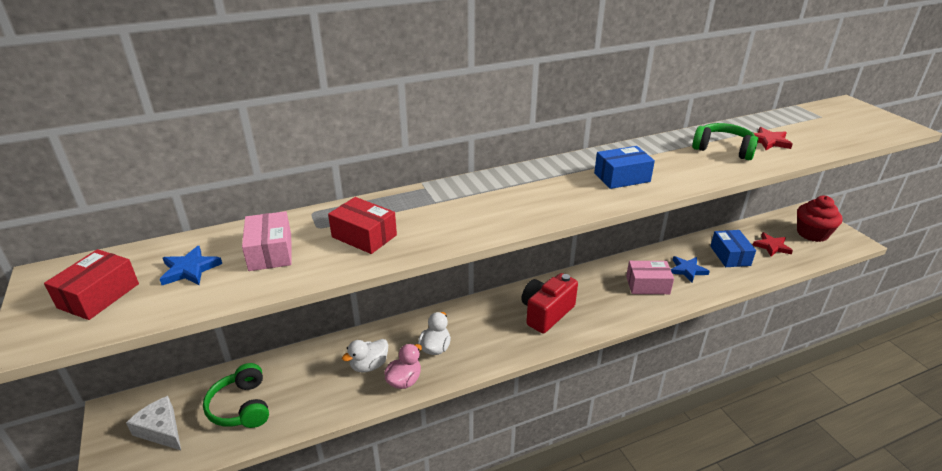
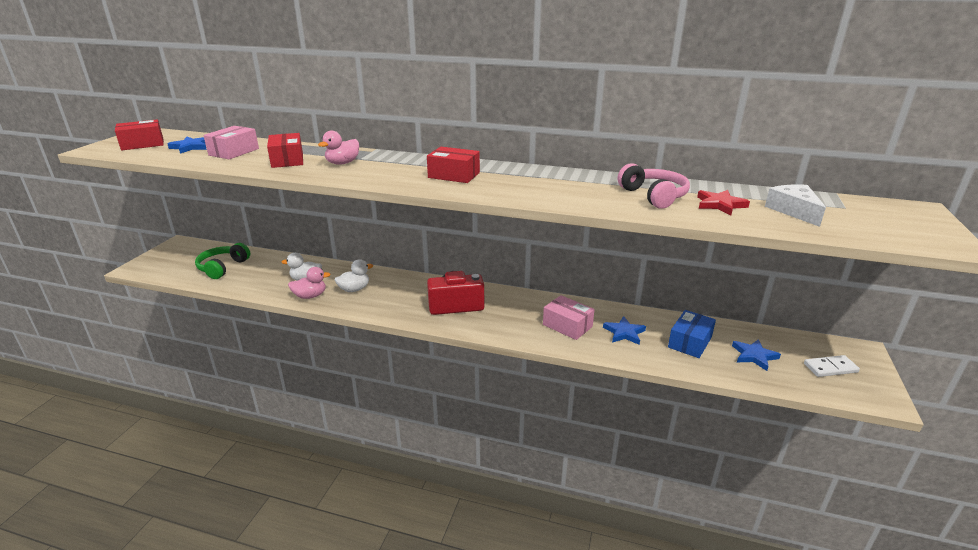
camera: 40 degrees right, 5 degrees down
(161, 430) = (180, 260): white cheese -> white cheese (794, 211)
(432, 215) = (342, 163): none -> pink duck
(559, 187) = (454, 175): none -> red box
(622, 177) = (513, 184): blue box -> none
(723, 149) = (653, 196): green headphones -> pink headphones
(772, 246) = (754, 356): red star -> blue star
(812, 233) = (830, 368): red cupcake -> white domino

